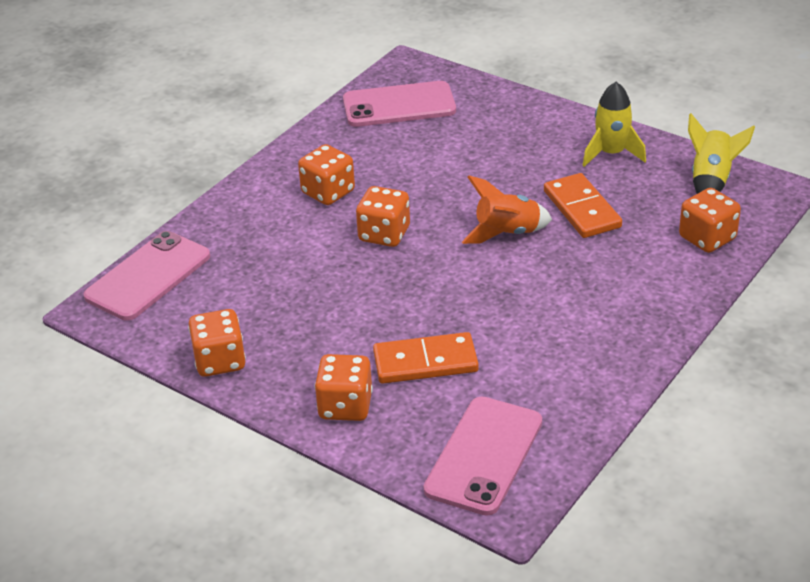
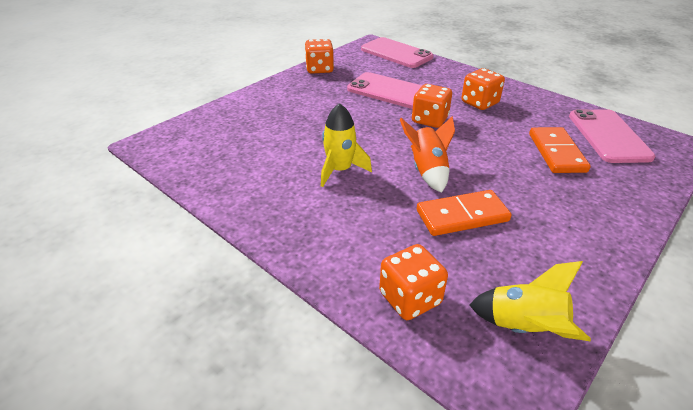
camera: 95 degrees right, 0 degrees up
(345, 406) = (265, 100): orange dice -> none
(425, 362) = (290, 126): orange domino -> orange domino (556, 152)
(484, 455) = (196, 139): pink phone -> pink phone (389, 91)
(611, 153) = (564, 250): yellow rocket -> yellow rocket (340, 170)

